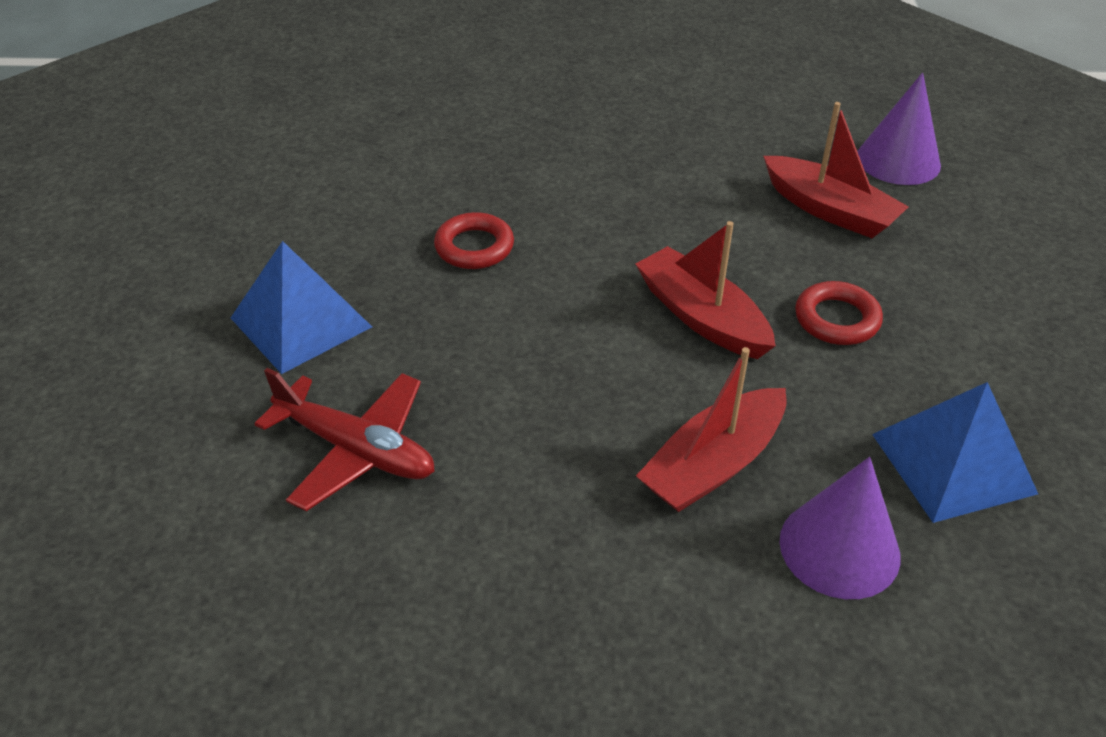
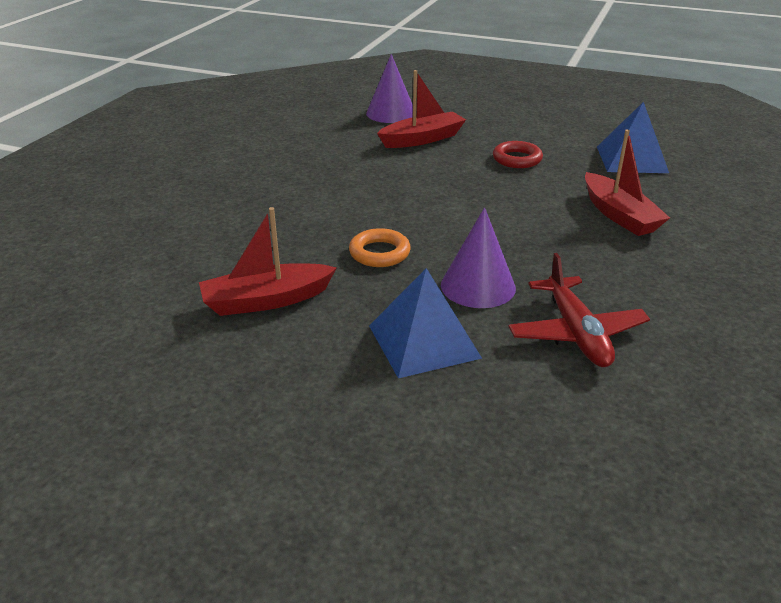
camera: 70 degrees left, 10 degrees down
(356, 450) = (576, 333): red plane -> red plane turned 120 degrees clockwise
(474, 247) = (379, 253): red ring -> orange ring
(701, 317) = (496, 193): red boat -> red boat (266, 300)
(839, 548) = (683, 197): purple cone -> purple cone (478, 286)

